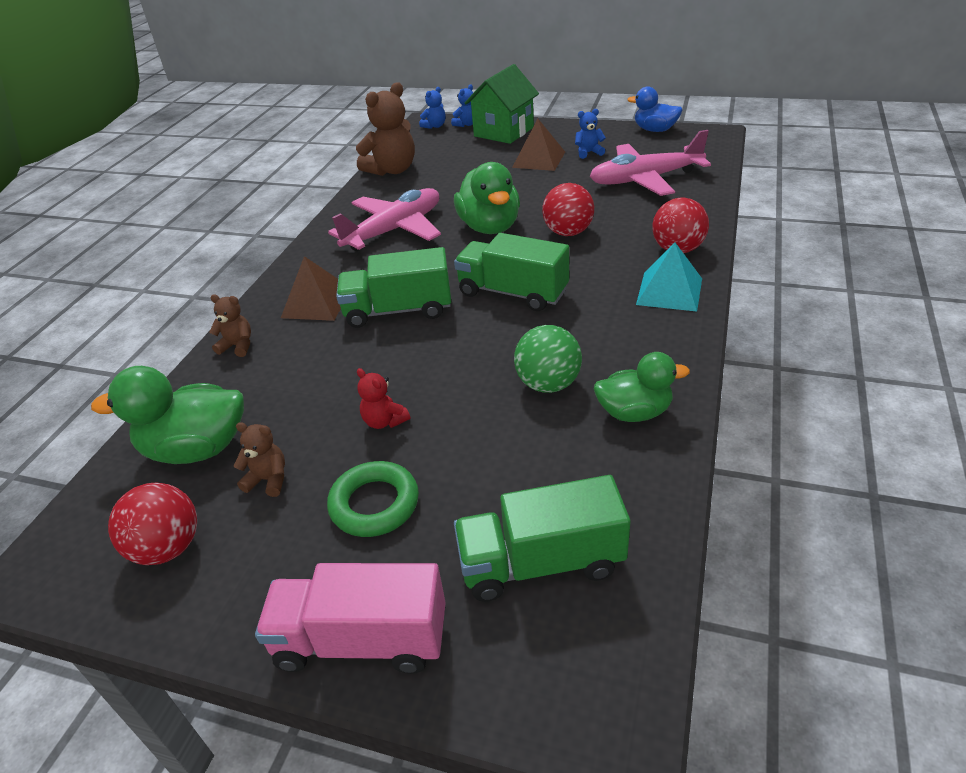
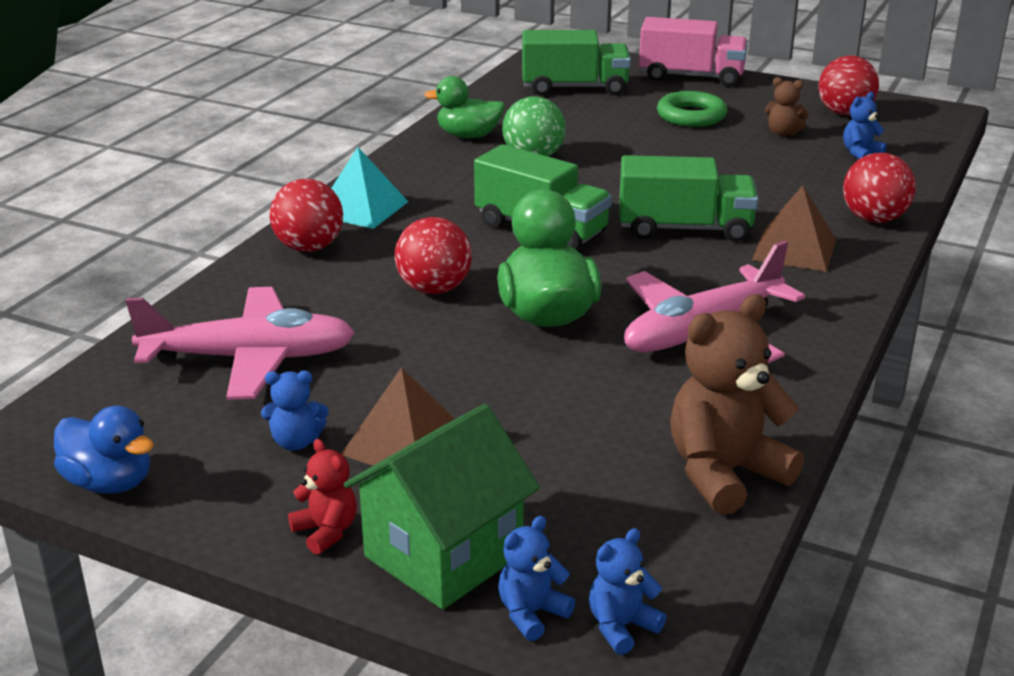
camera: 175 degrees left, 10 degrees down
(197, 449) = (860, 153): green duck -> blue teddy bear
(238, 346) = (874, 219): brown teddy bear -> red ball
(384, 421) = (689, 152): red teddy bear -> red teddy bear (326, 531)

